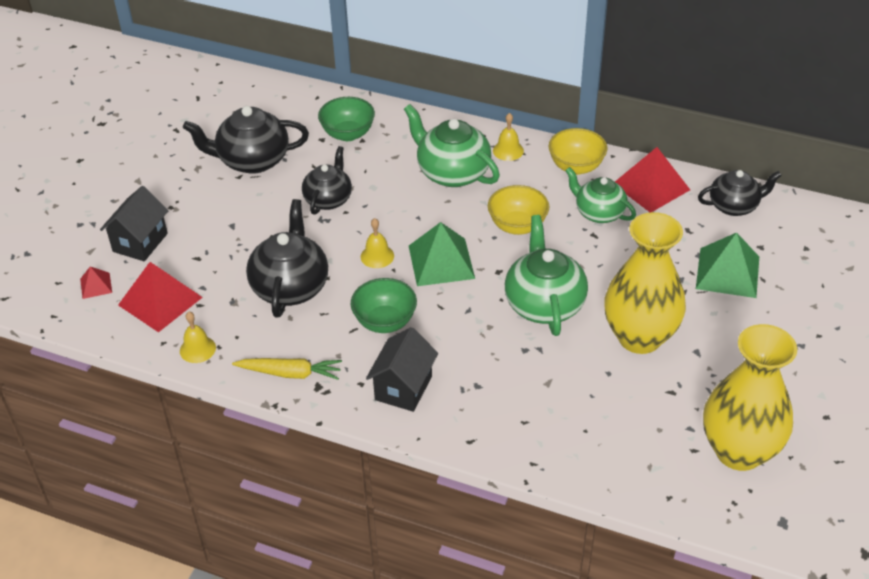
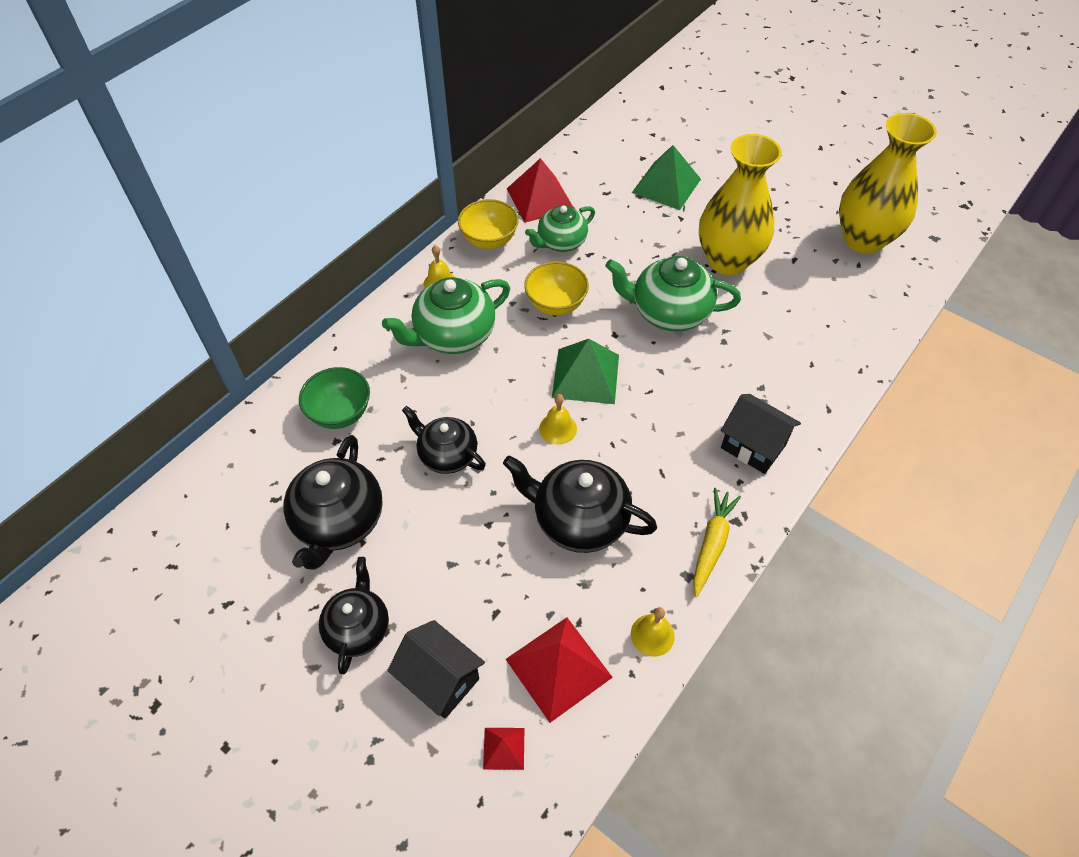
camera: 75 degrees left, 10 degrees up
(385, 322) = (658, 442): green bowl -> none
(734, 206) = (587, 157): black teapot -> black teapot (358, 628)

